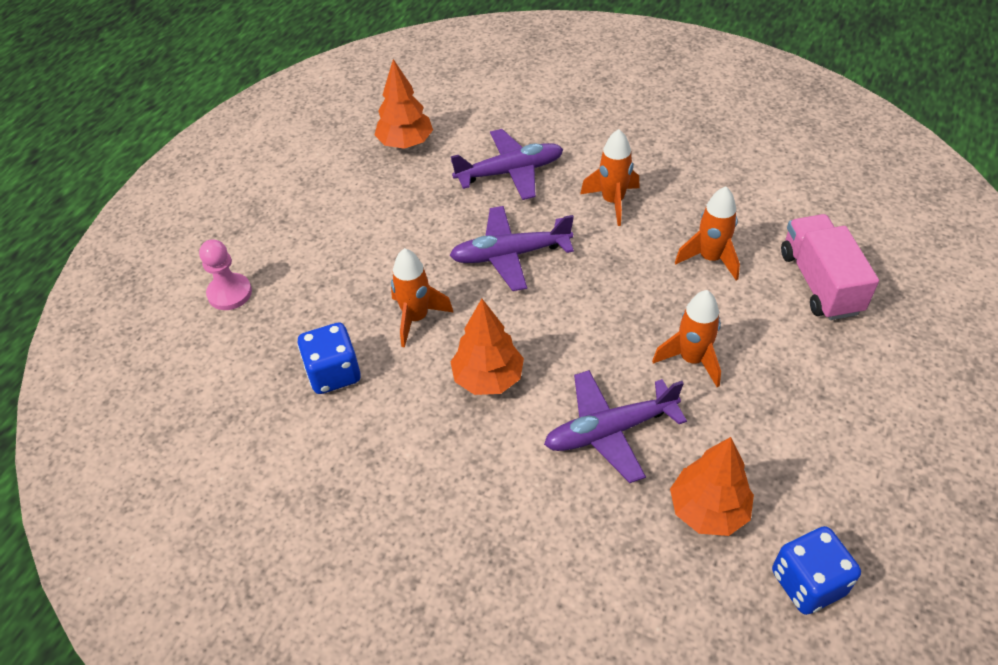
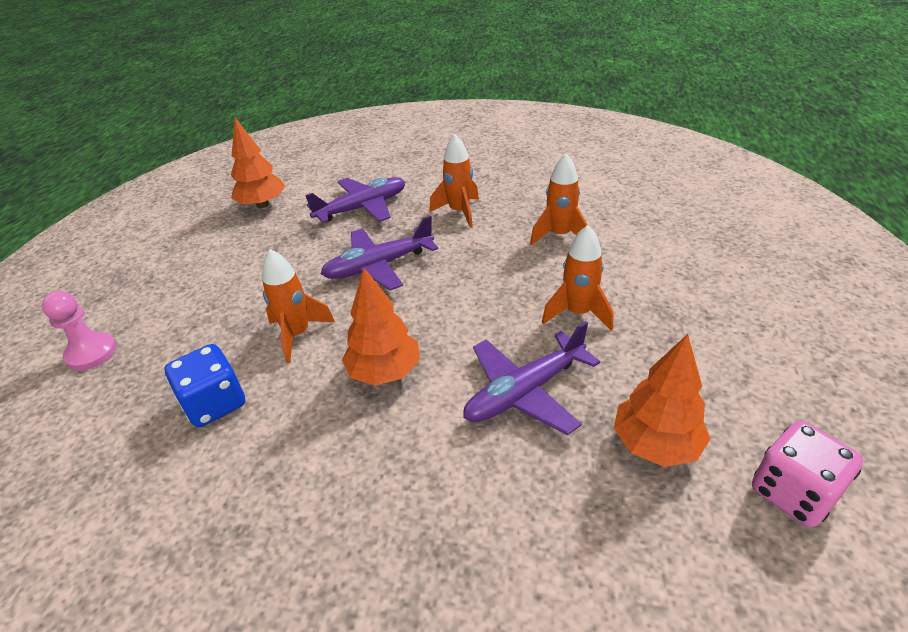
camera: 15 degrees left, 10 degrees down
(808, 583) = (793, 492): blue dice -> pink dice
(820, 283) = (659, 234): pink truck -> none

